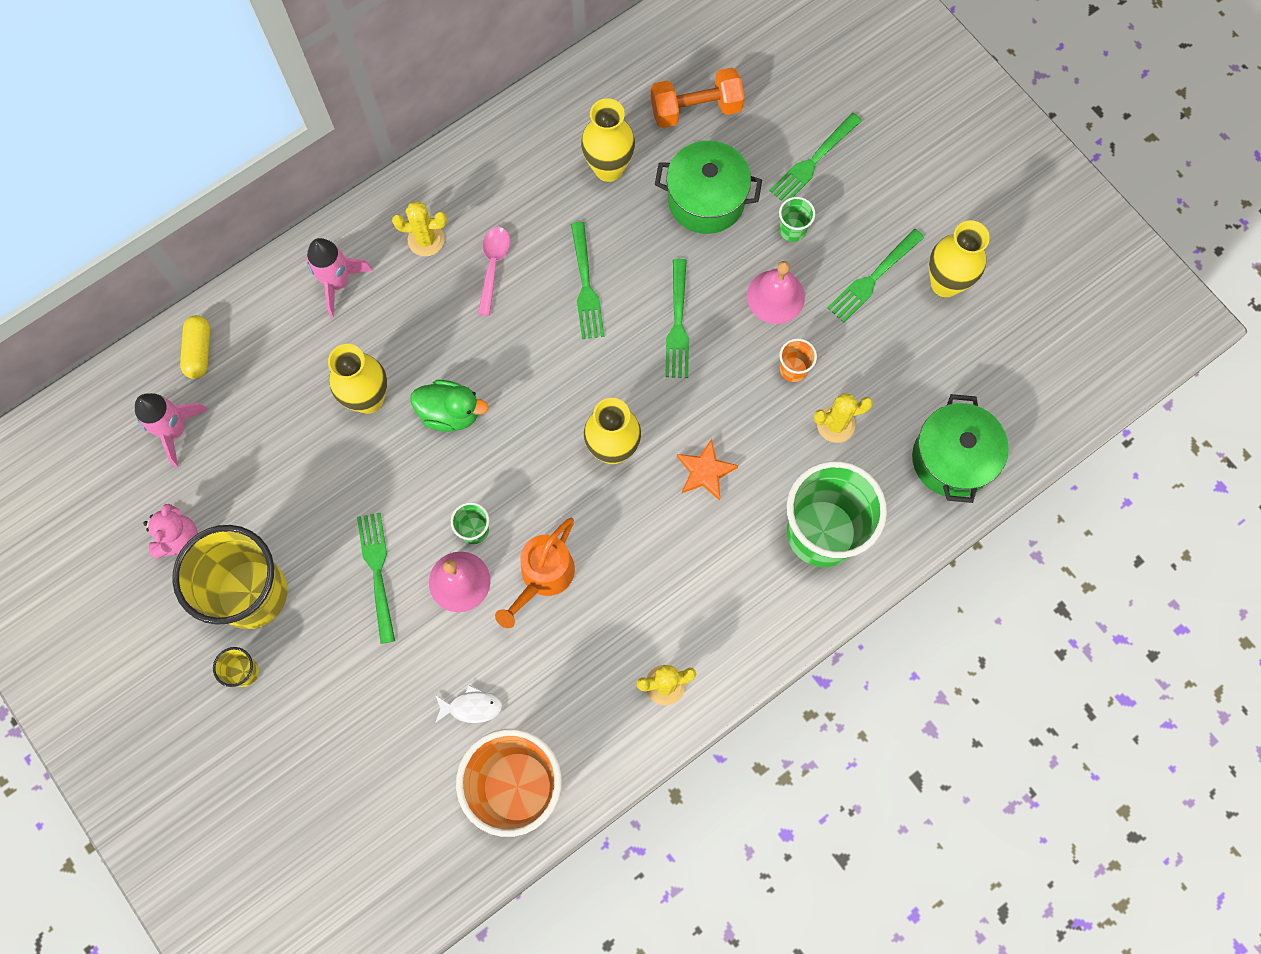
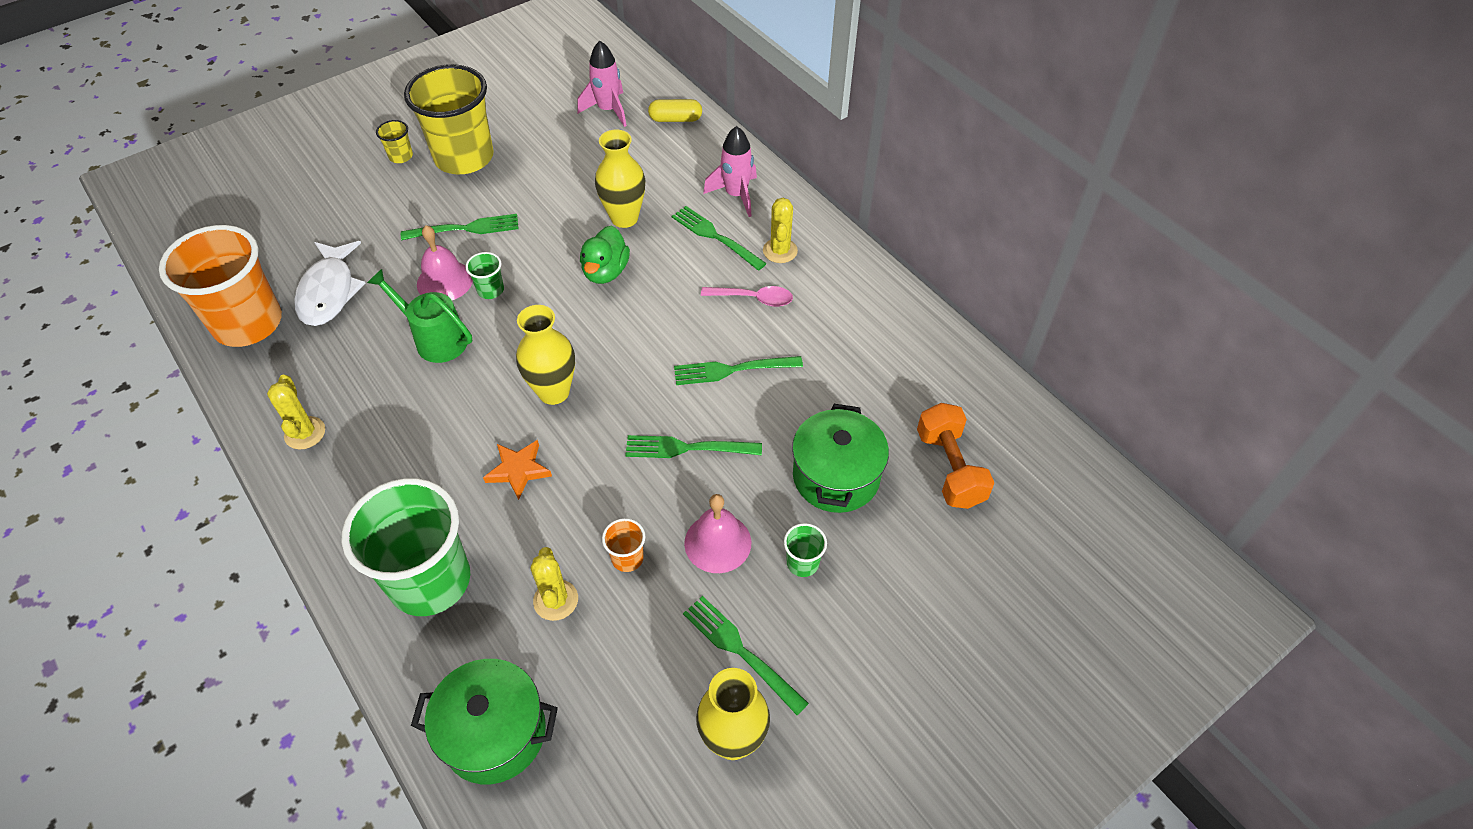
camera: 90 degrees right, 20 degrees down
(178, 538) = (518, 117): pink teddy bear -> none
(472, 707) = (329, 292): white fish -> white fish, size x1.91
(542, 578) = (434, 339): orange watering can -> green watering can
(608, 168) = (867, 389): yellow vase -> none
(813, 161) = (896, 589): green fork -> green fork (715, 237)

